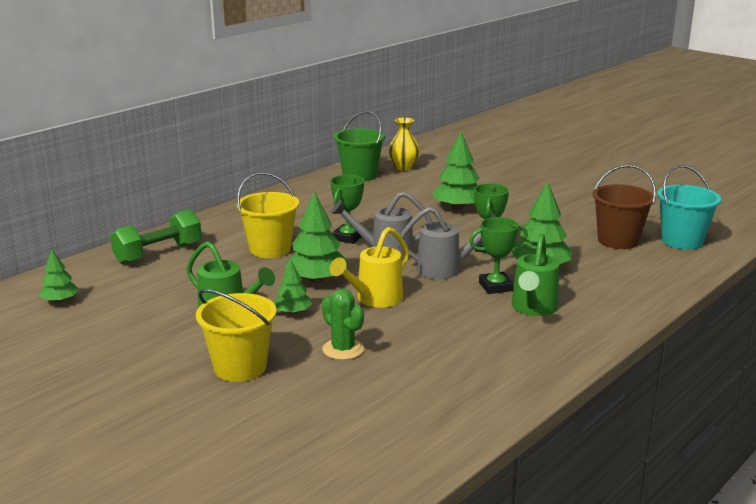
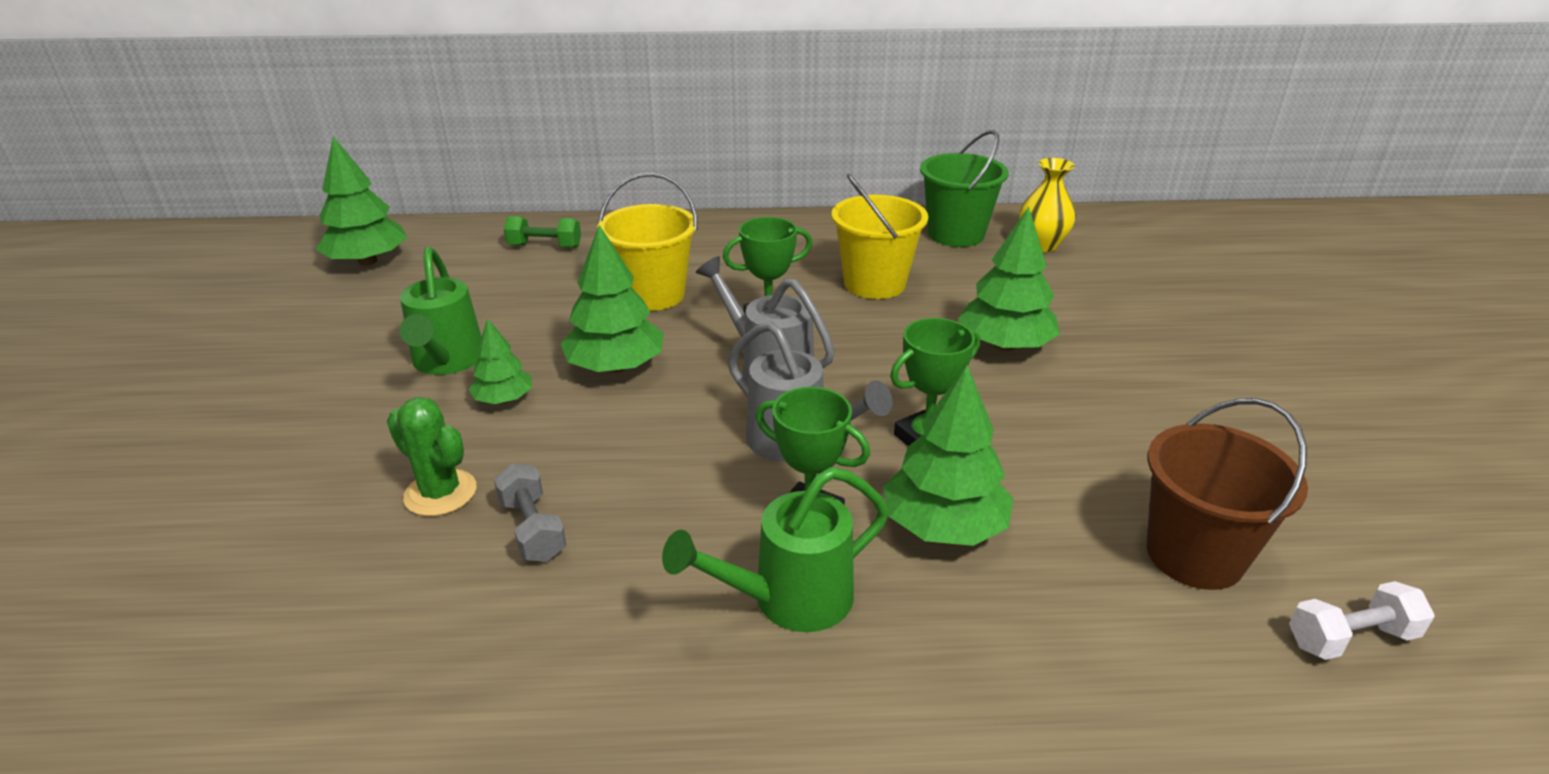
camera: 45 degrees right, 10 degrees up
(60, 301) = (368, 261): green tree -> green tree, size x1.73
(158, 253) = (545, 246): green dumbbell -> green dumbbell, size x0.60
(240, 367) = (314, 444): yellow bucket -> yellow bucket (874, 283)
(343, 349) = (440, 493): green cactus -> green cactus turned 60 degrees counterclockwise
(374, 299) = (619, 437): yellow watering can -> none
(407, 338) = (532, 529): none -> grey dumbbell
(682, 241) = (1351, 638): turquoise bucket -> white dumbbell

